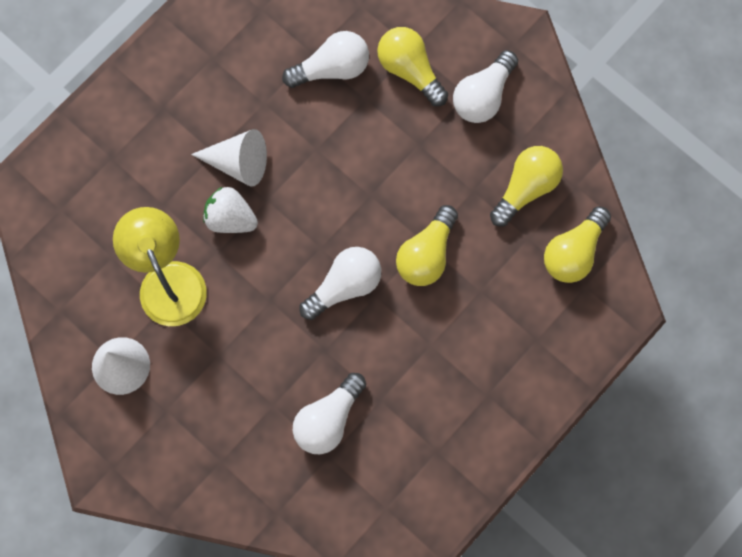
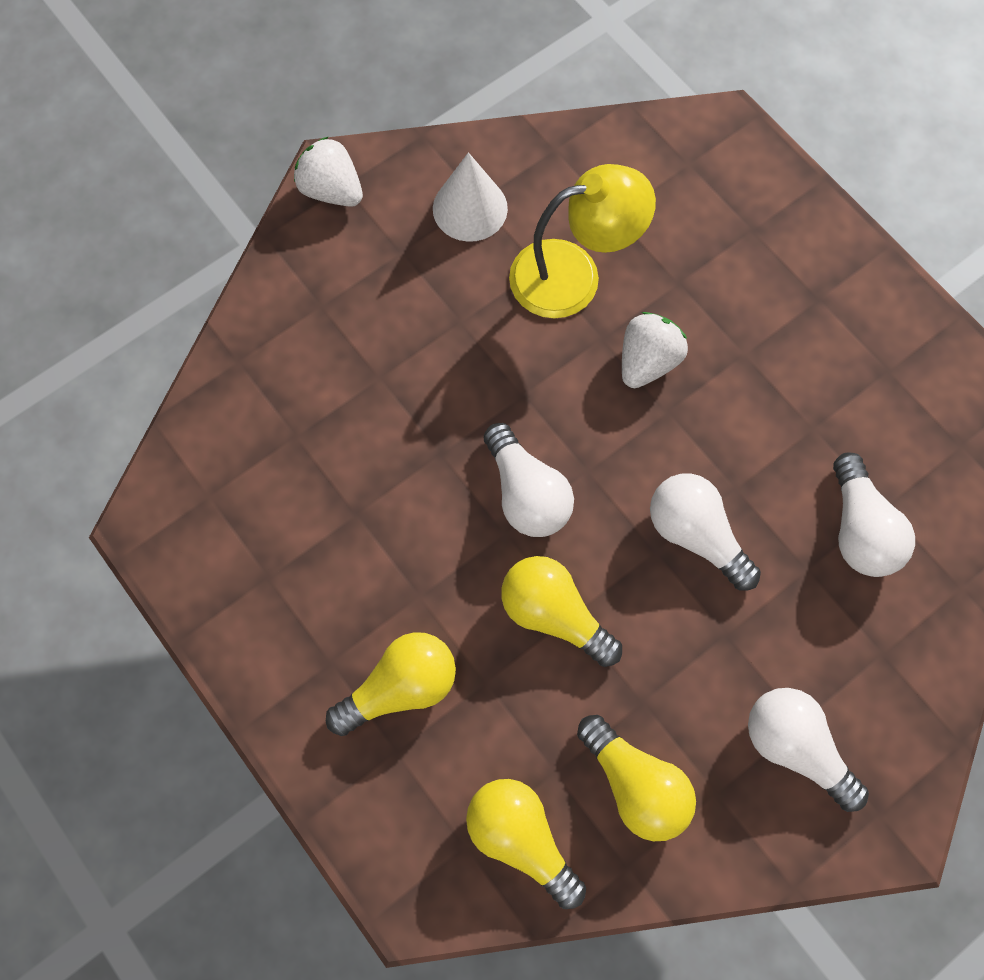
camera: 100 degrees right, 5 degrees down
(119, 475) = (331, 190): none -> white strawberry
(238, 163) = (727, 383): white cone -> none
(328, 419) = (345, 443): white light bulb -> white light bulb (696, 535)
(410, 70) = (848, 643): yellow light bulb -> yellow light bulb (400, 688)

